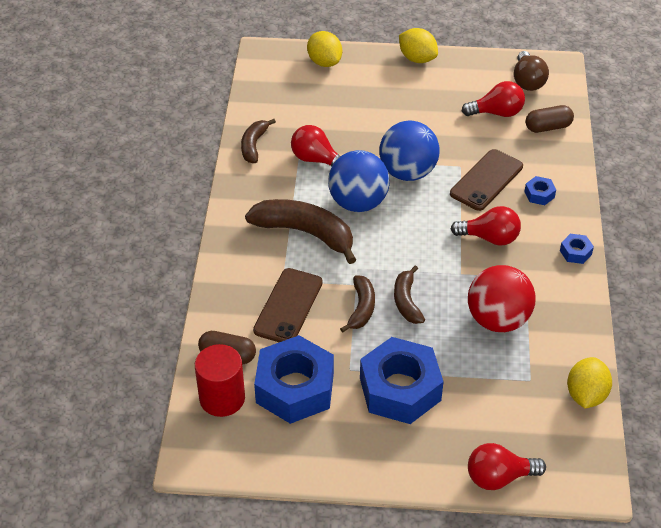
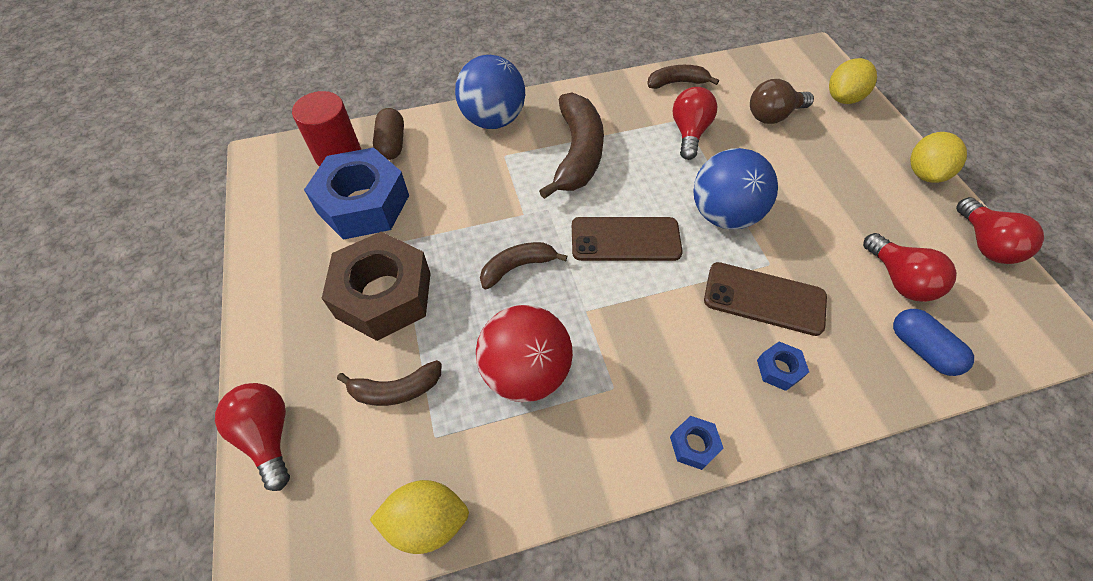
camera: 70 degrees right, 10 degrees up
(288, 306) = (470, 169): brown phone -> brown phone (625, 239)
(358, 202) = (646, 183): blue ball -> blue ball (493, 120)
(361, 308) = (491, 228): brown banana -> brown banana (396, 389)
(400, 389) = (384, 295): blue nut -> brown nut
(489, 238) = (663, 328): red light bulb -> red light bulb (984, 244)
(527, 81) = (993, 301): brown light bulb -> brown light bulb (773, 116)
(548, 127) = (921, 349): brown capsule -> blue capsule

